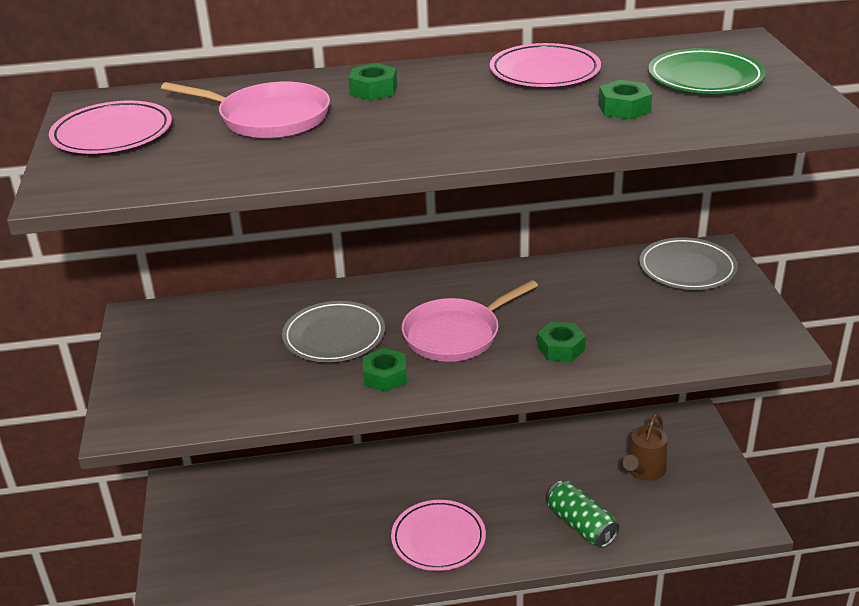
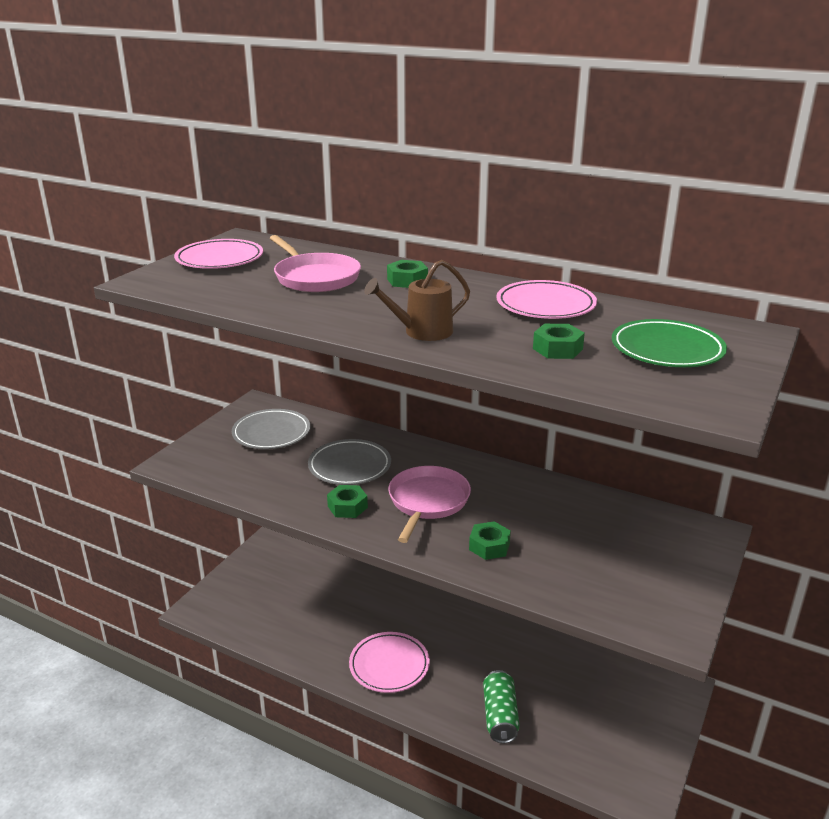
camera: 35 degrees right, 5 degrees down
(455, 335) = (427, 501): pink pan -> pink pan turned 105 degrees clockwise
(643, 471) = (593, 705): brown watering can -> brown watering can (422, 332)
(687, 269) = (670, 535): grey plate -> grey plate (271, 433)

